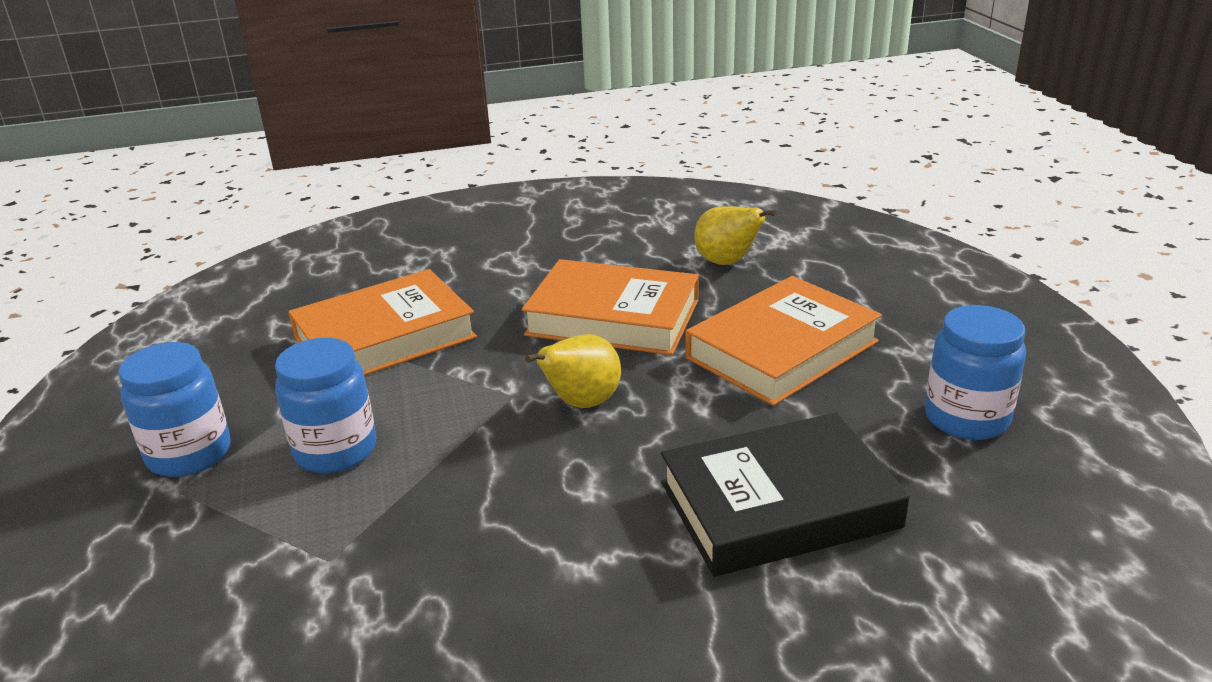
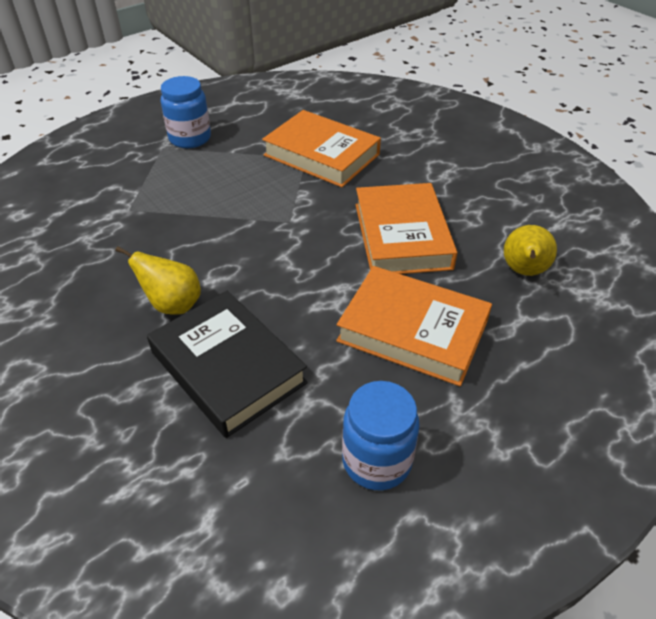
camera: 65 degrees right, 15 degrees up
(335, 450) = (210, 179): blue jar -> none
(581, 403) = (295, 251): yellow pear -> yellow pear (173, 305)

